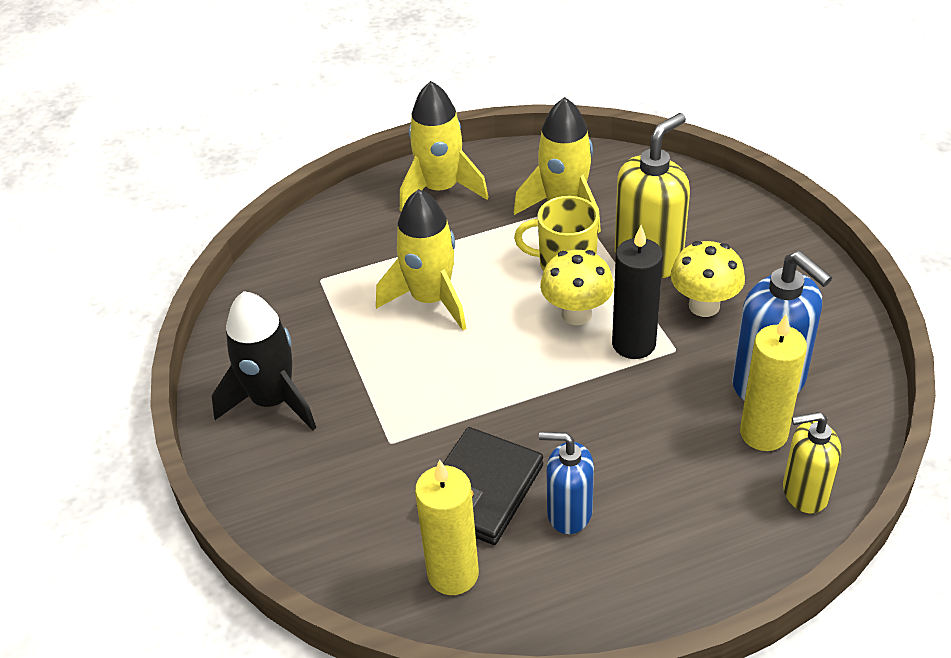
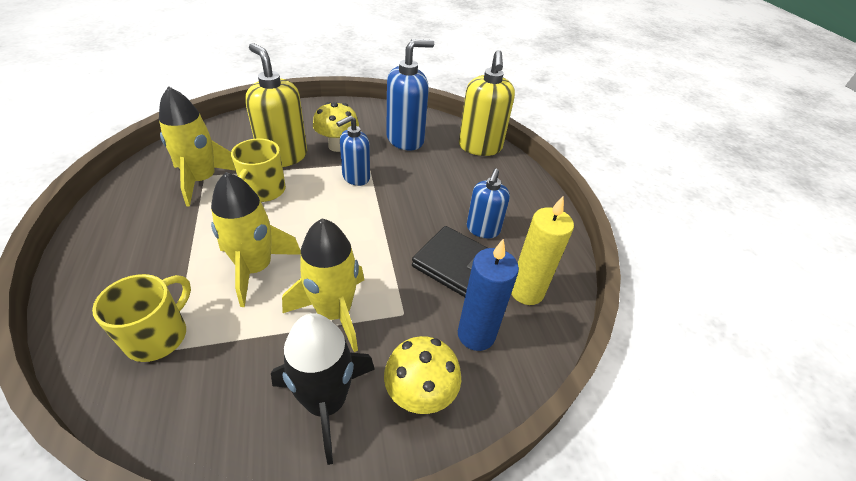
camera: 90 degrees left, 0 degrees up
(332, 264) = (158, 336): none -> yellow mug
(370, 519) = (476, 334): none -> blue candle
(440, 189) = (116, 243): yellow rocket -> yellow rocket (334, 312)
(576, 314) = (316, 195): yellow mushroom -> yellow mushroom (420, 395)
(633, 344) = (355, 177): black candle -> blue soap dispenser
(763, 433) = (440, 149): yellow candle -> none
(804, 492) = (480, 147): yellow soap dispenser -> yellow soap dispenser, size x1.58

